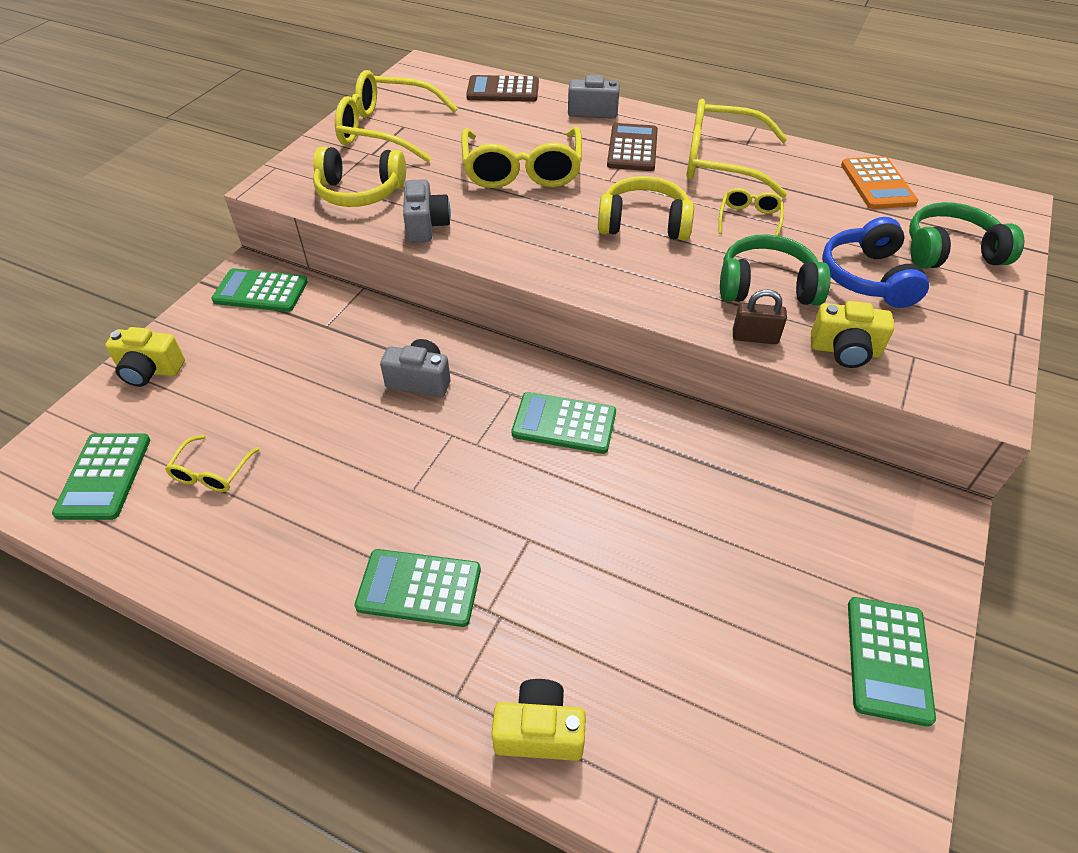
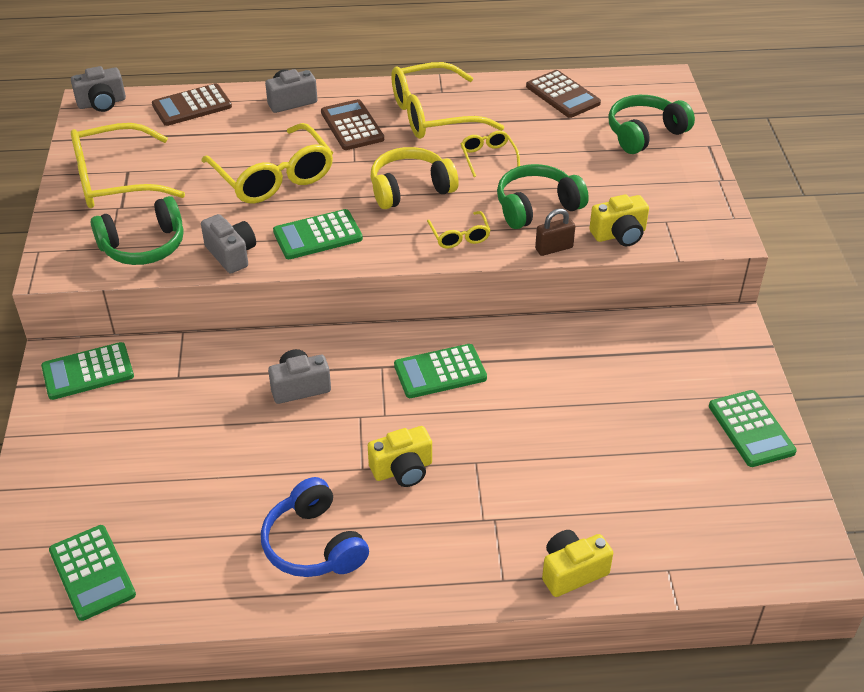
camera: 30 degrees left, 5 degrees down
(150, 370) = (47, 478): yellow camera -> yellow camera (402, 470)
(212, 472) = (186, 528): yellow glasses -> yellow glasses (459, 236)
(360, 192) = (144, 246): yellow headphones -> green headphones
(419, 588) = (423, 529): green calculator -> green calculator (318, 235)
(432, 67) = (102, 103): none -> grey camera
(867, 277) = (601, 174): blue headphones -> blue headphones (313, 544)
(877, 184) = (563, 95): orange calculator -> brown calculator

